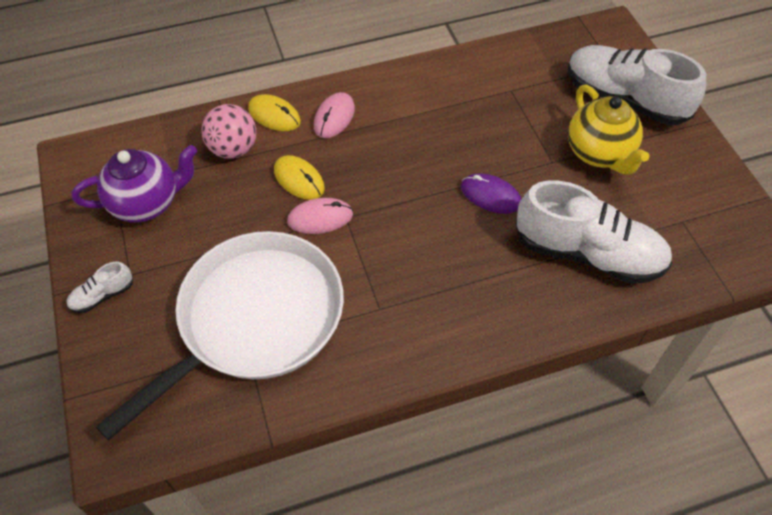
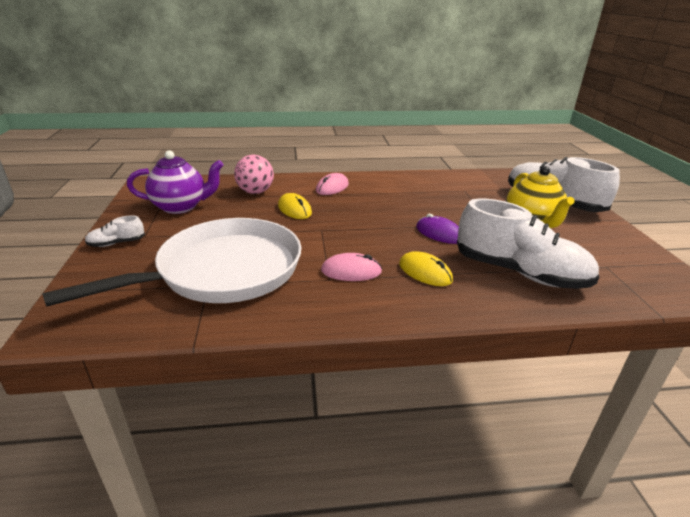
camera: 10 degrees right, 25 degrees down
(274, 115) = (291, 182): yellow mouse -> yellow mouse (425, 272)
(320, 218) = (301, 228): pink mouse -> pink mouse (351, 271)

